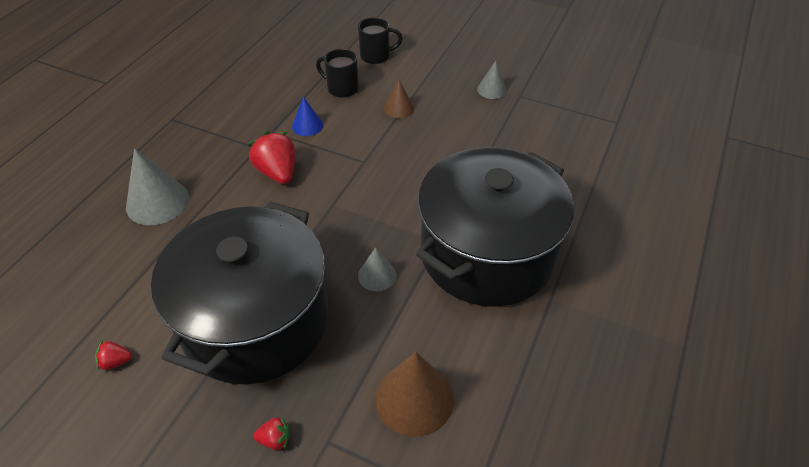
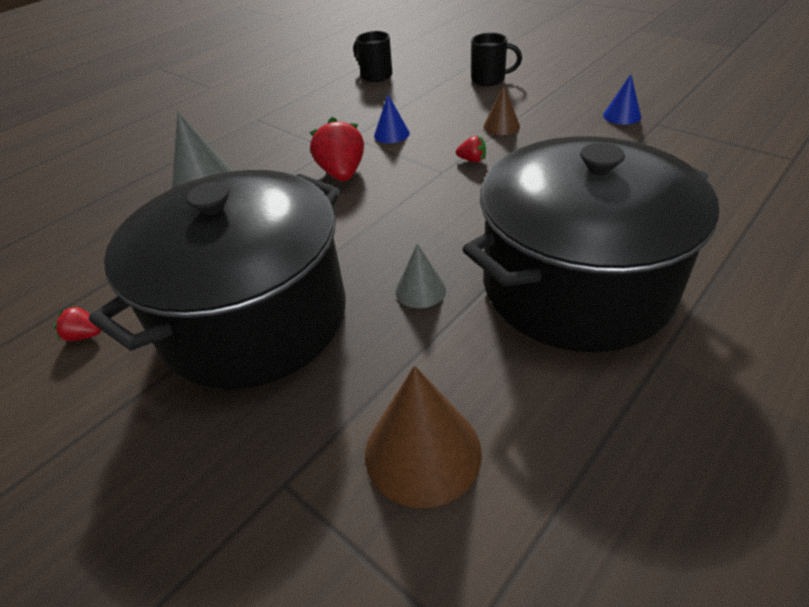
camera: 20 degrees right, 5 degrees down
(275, 439) = (217, 465): red strawberry -> red strawberry (472, 160)
(341, 88) = (441, 104): black mug -> black mug (375, 75)
(491, 90) = (622, 116): grey cone -> blue cone

